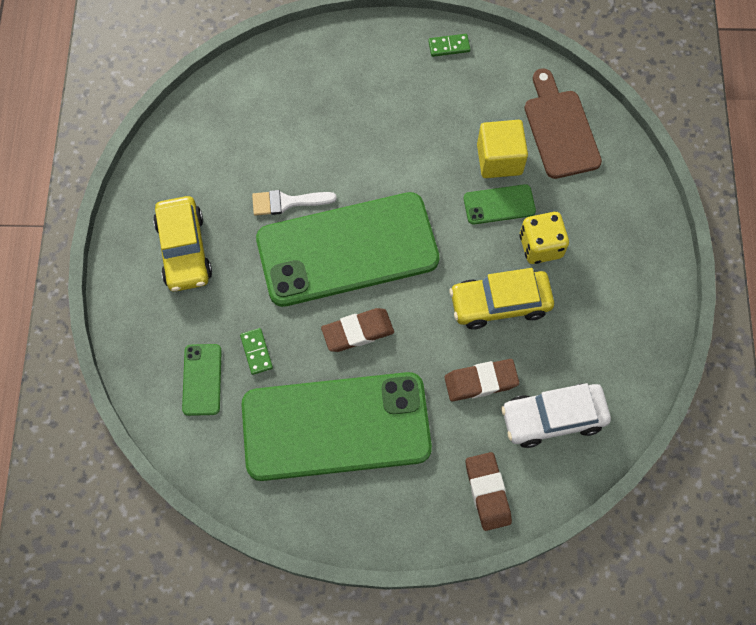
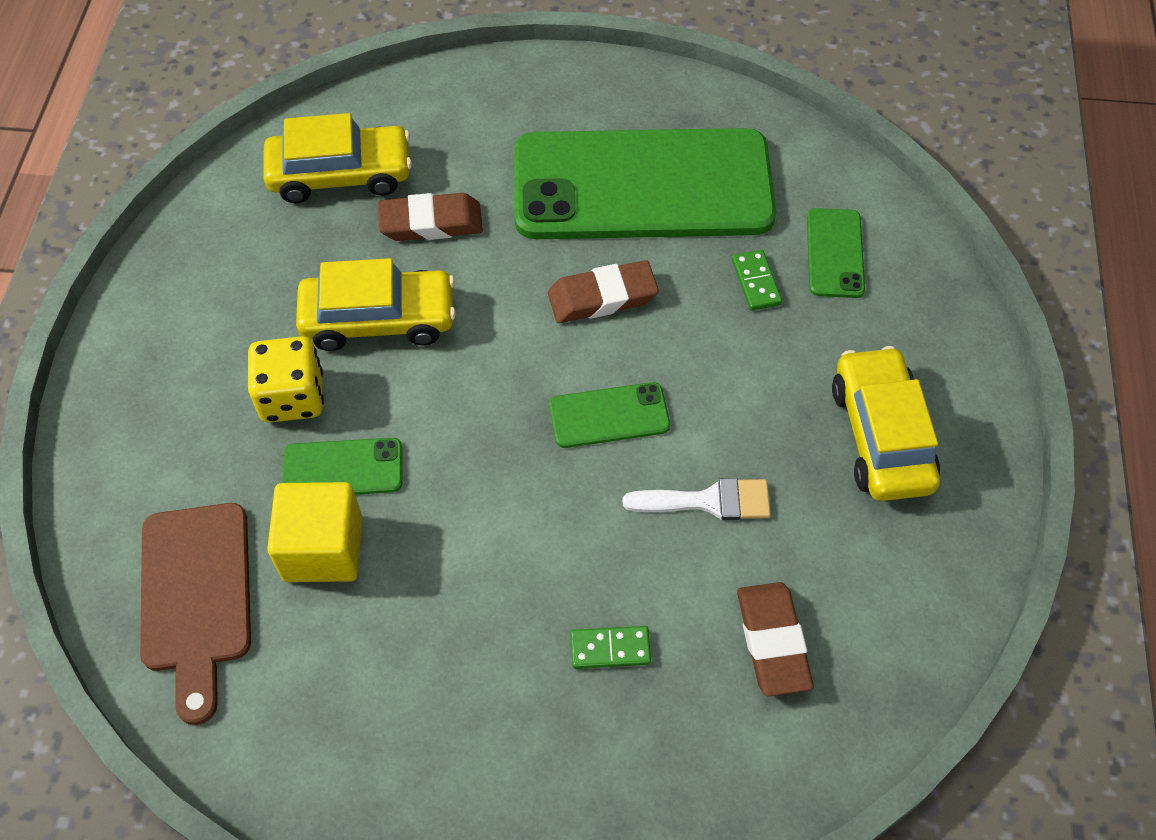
camera: 175 degrees left, 10 degrees down
(347, 249) = (609, 416): green phone -> green phone, size x0.40
(449, 46) = (367, 799): green domino -> green domino (610, 648)
(487, 492) = (449, 104): brown eraser -> brown eraser (773, 641)
(553, 418) = (341, 175): white car -> yellow car

